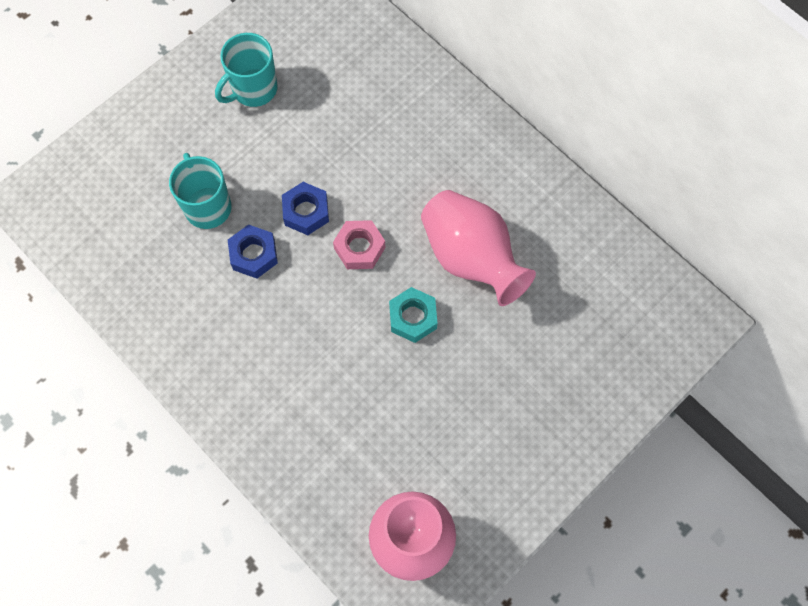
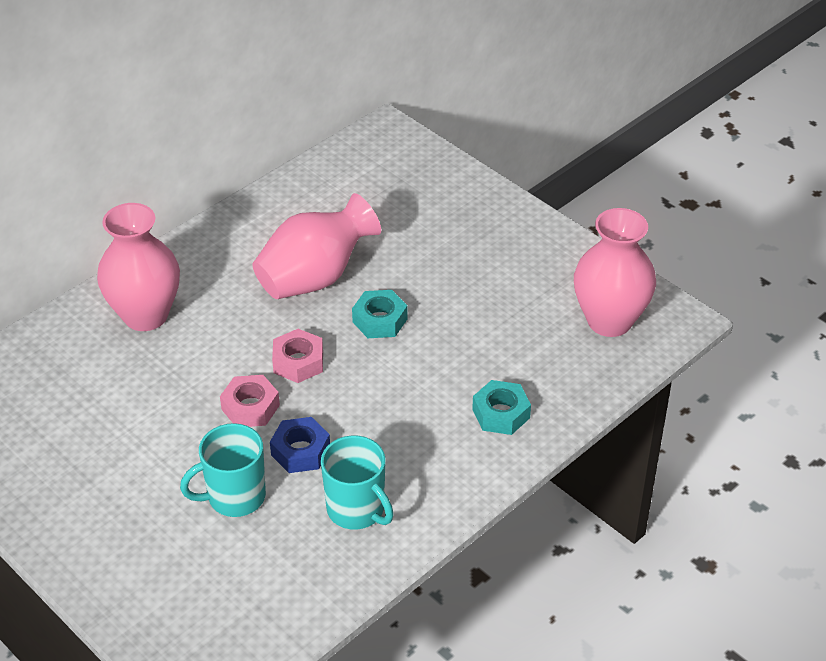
camera: 90 degrees left, 25 degrees down
(253, 89) = (79, 461): turquoise mug -> turquoise mug (357, 510)
(289, 426) = (501, 414): none -> turquoise nut
(306, 212) = (250, 407): blue nut -> pink nut
(419, 119) = (145, 315): none -> pink vase

